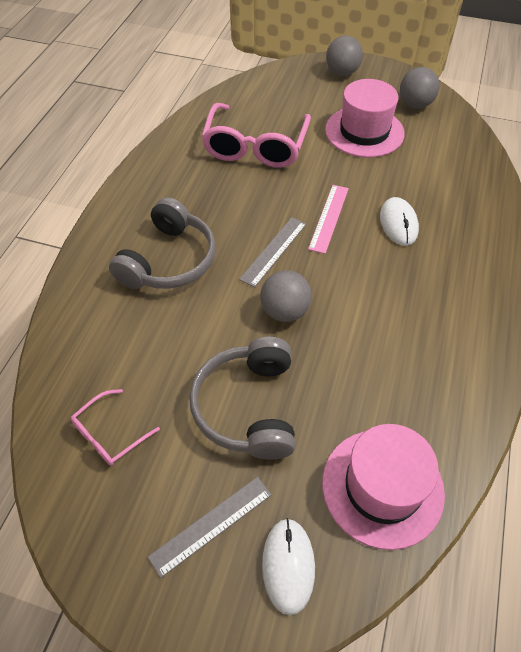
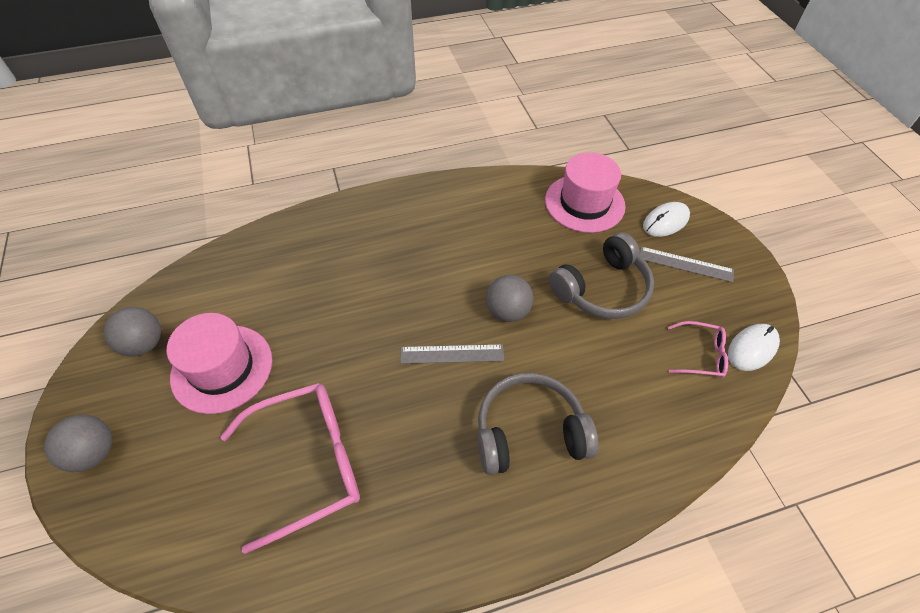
camera: 125 degrees left, 0 degrees up
(329, 218) = (380, 334): pink ruler -> none
(398, 223) = (352, 282): white mouse -> white mouse (752, 348)

